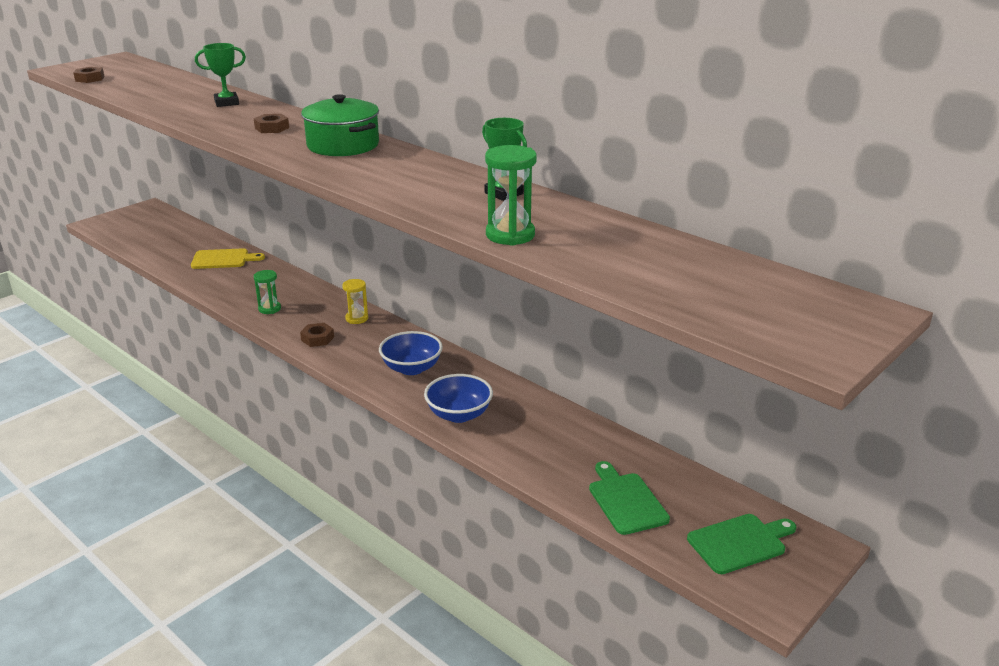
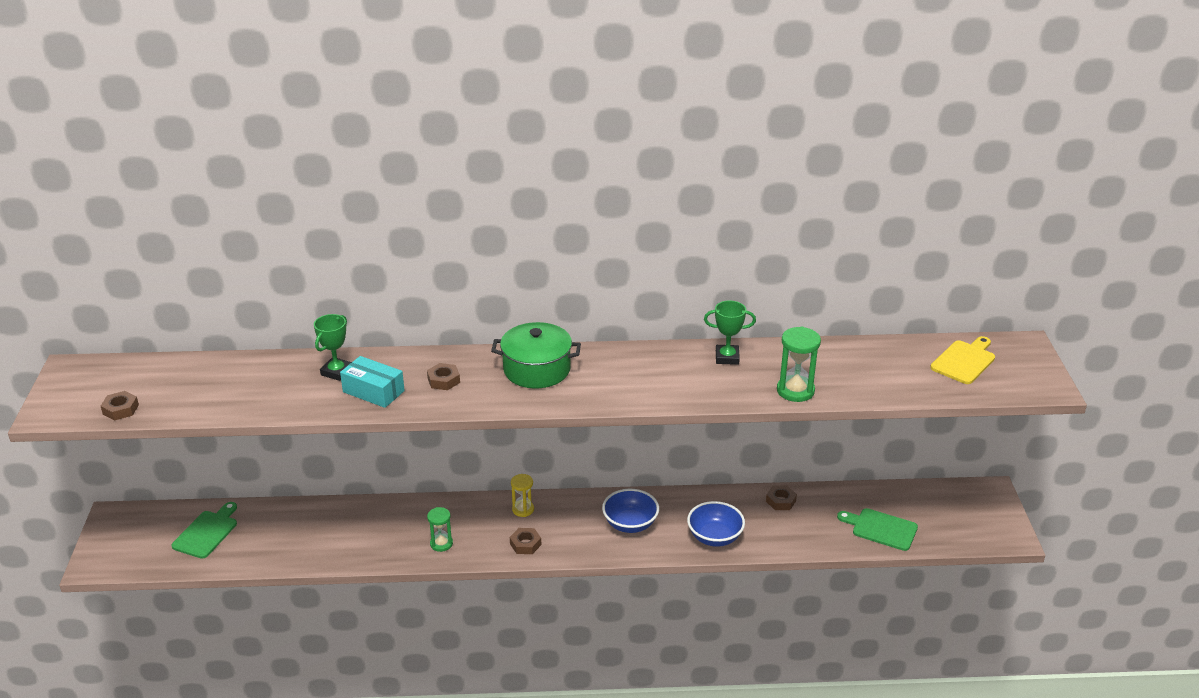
camera: 45 degrees left, 5 degrees up
(220, 117) = (373, 391): none -> turquoise box
(223, 259) = (309, 524): yellow cutting board -> yellow cutting board (964, 361)
(565, 423) = (781, 501): none -> brown nut
(740, 543) = (960, 514): green cutting board -> green cutting board (207, 532)

